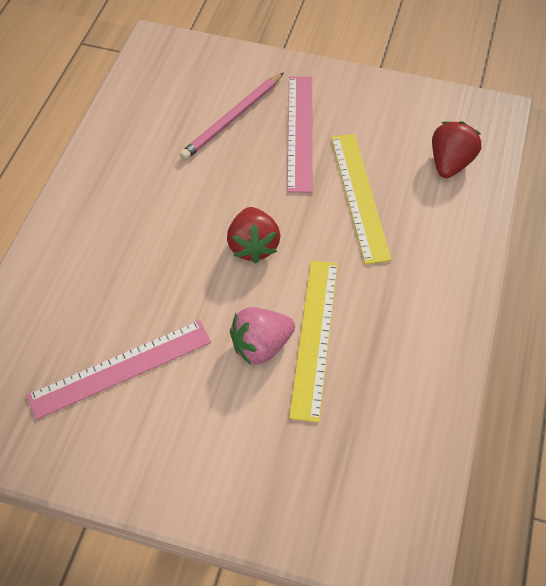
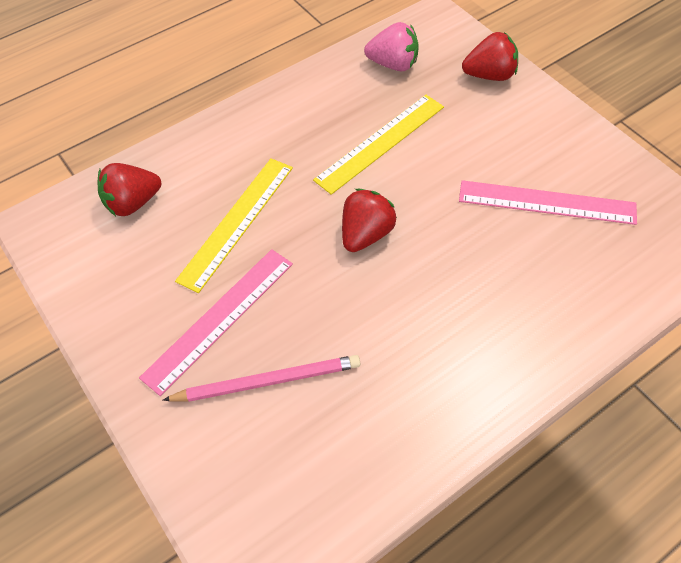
camera: 140 degrees left, 0 degrees up
(261, 346) = (425, 158): pink strawberry -> pink strawberry (393, 64)
(273, 499) = (489, 75): none -> red strawberry

